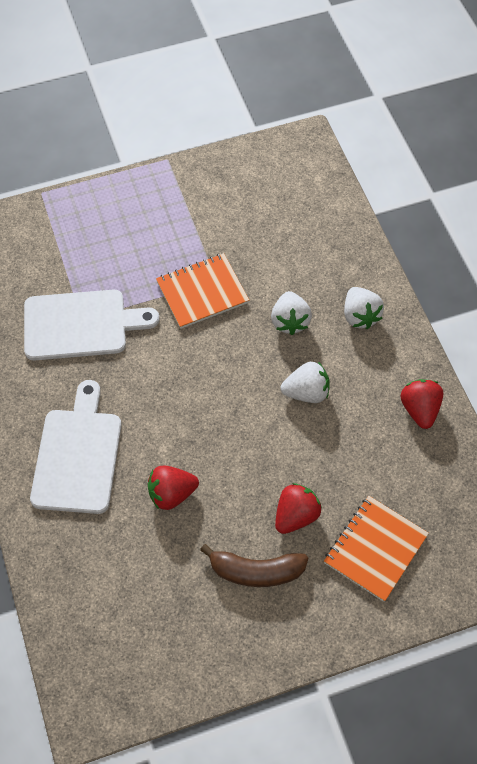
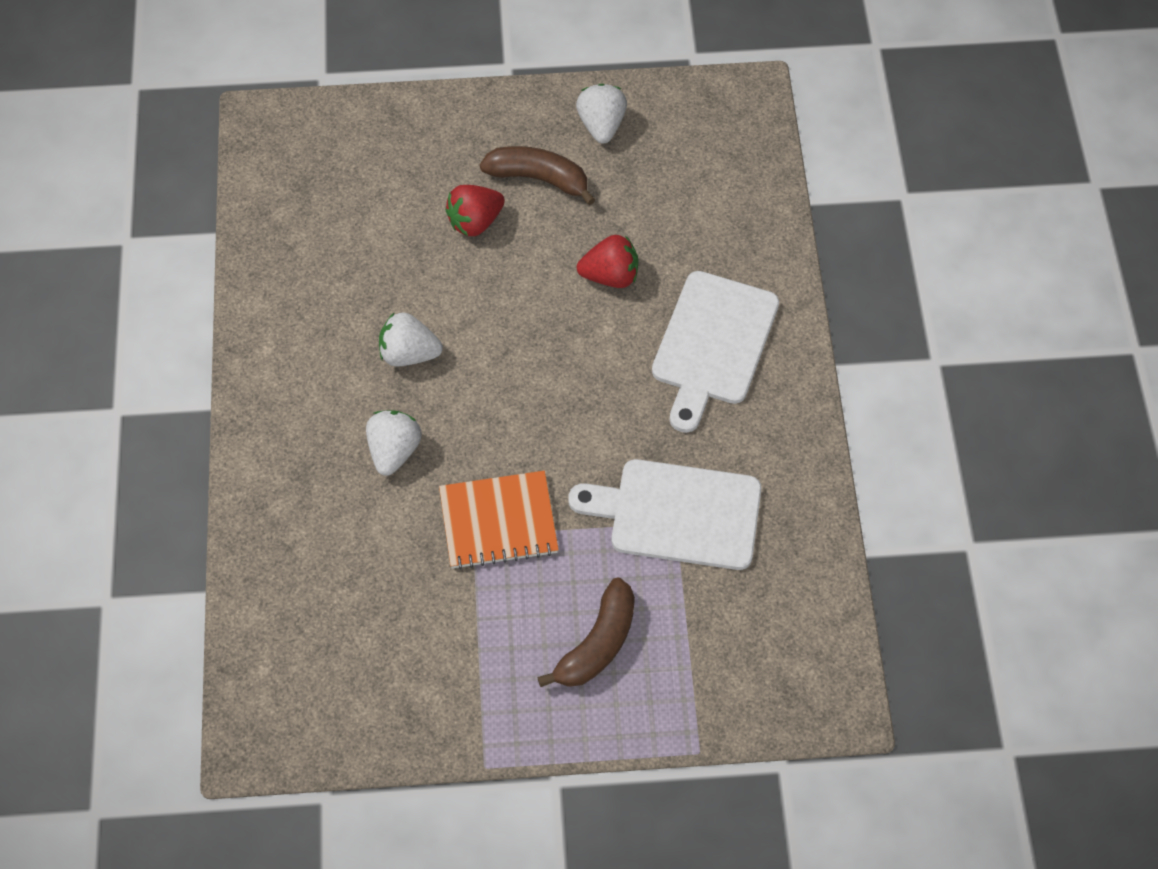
camera: 165 degrees left, 0 degrees up
(117, 235) = (597, 644): none -> brown banana
(360, 316) = (298, 436): white strawberry -> white strawberry (601, 125)
(375, 549) = (401, 170): orange notebook -> none
(419, 409) = (280, 302): red strawberry -> none

